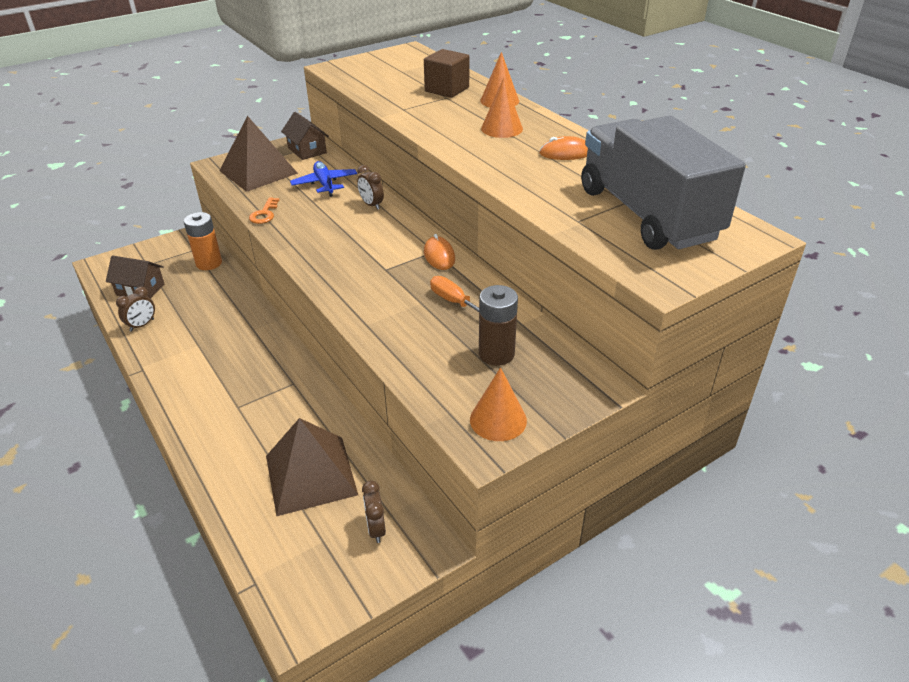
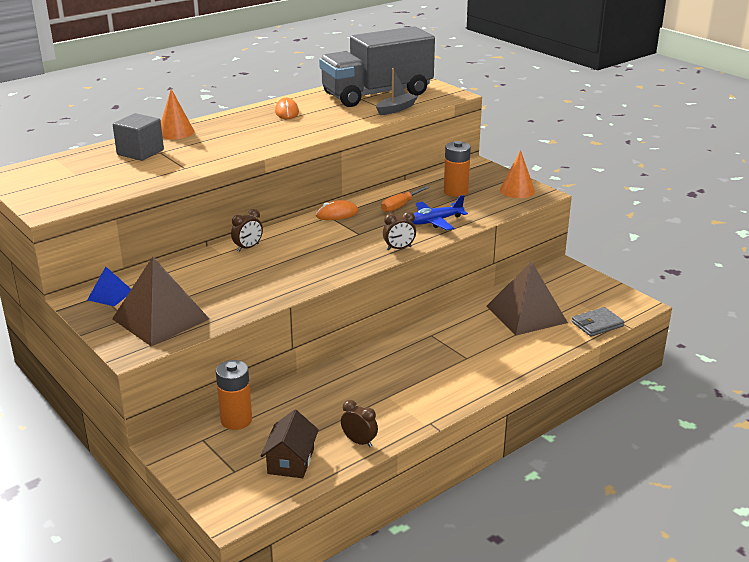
camera: 95 degrees left, 10 degrees down
(261, 550) = (597, 324): none -> grey wallet
(264, 214) = (262, 300): orange key -> none
(307, 150) = (110, 295): brown house -> blue pyramid
(325, 184) = (200, 275): blue plane -> blue plane (435, 221)
(376, 529) = (561, 286): brown clock -> brown clock (399, 248)
(447, 89) = (140, 152): brown cube -> grey cube
(496, 354) = (455, 192): brown battery -> orange battery
(502, 128) = (238, 131): orange cone -> none
(583, 226) = (396, 109): none -> grey boat

